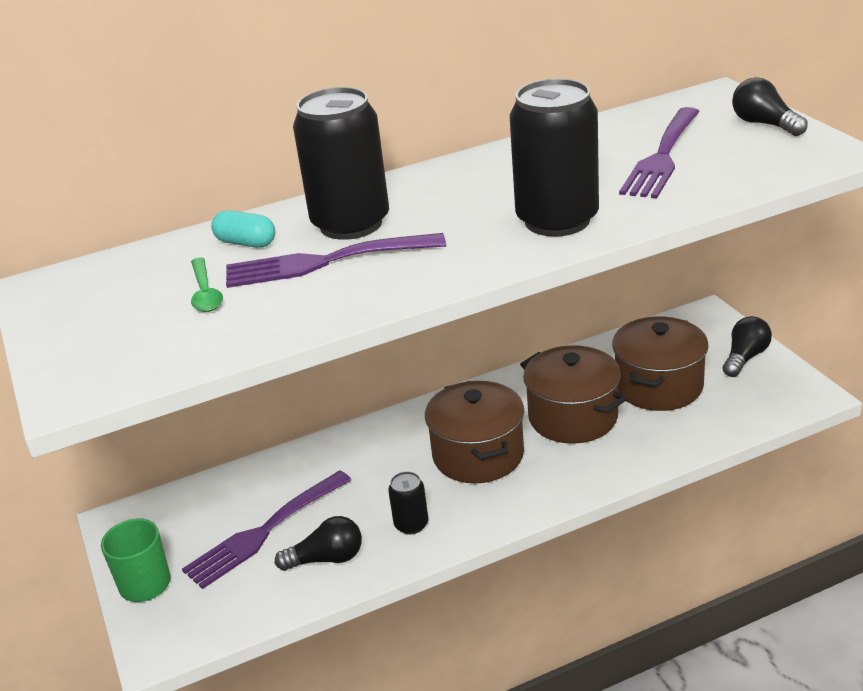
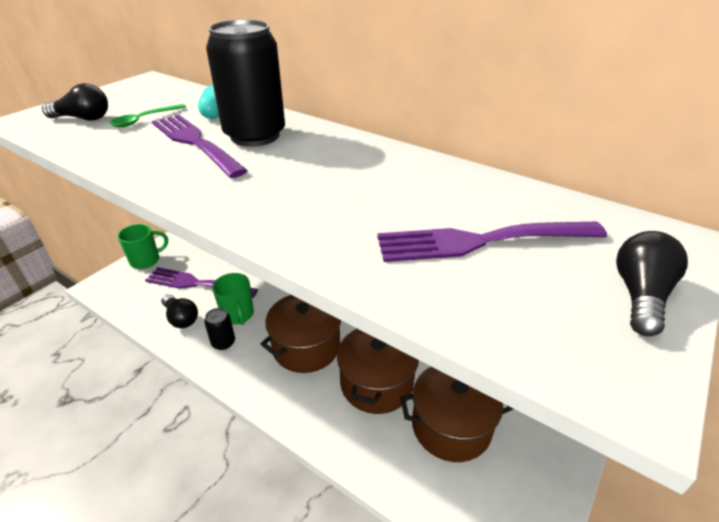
camera: 55 degrees right, 5 degrees up
(370, 502) = (238, 315): none -> green mug
(557, 220) = (303, 216): black can -> none
(745, 357) = (541, 481): black light bulb -> black light bulb (83, 118)

